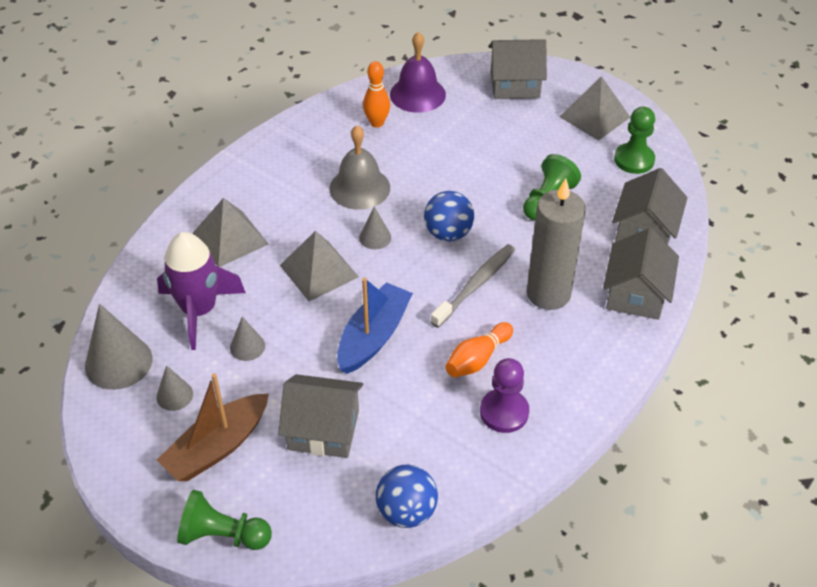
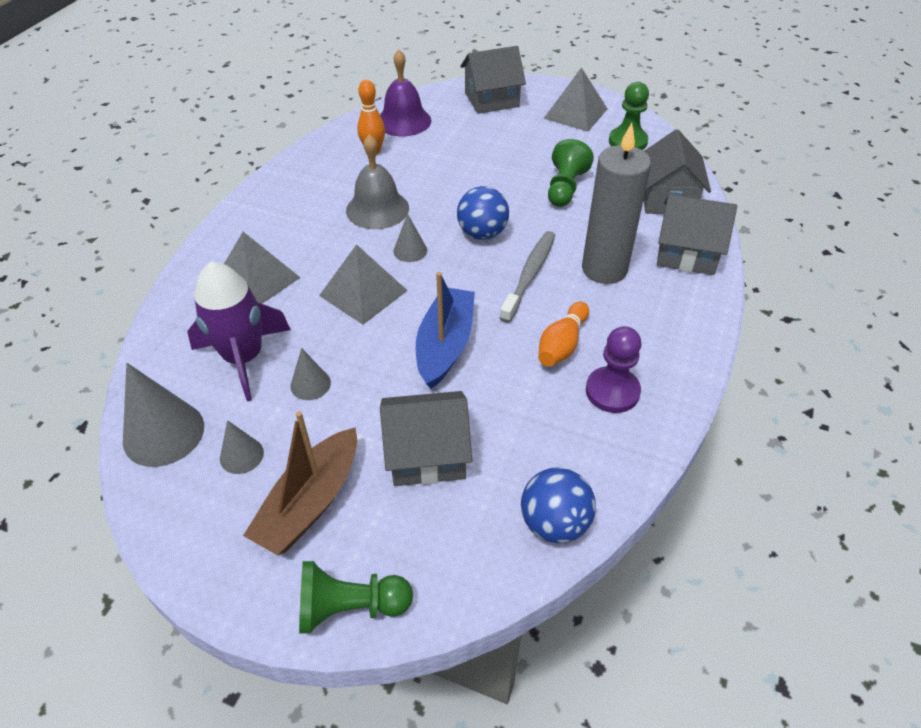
camera: 15 degrees left, 0 degrees up
(636, 294) = (686, 253): grey house -> grey house turned 75 degrees counterclockwise

